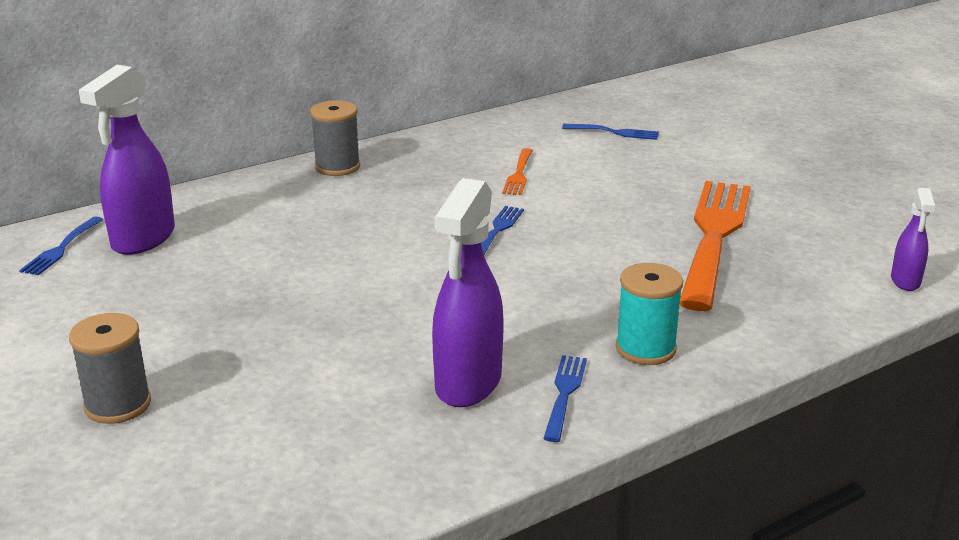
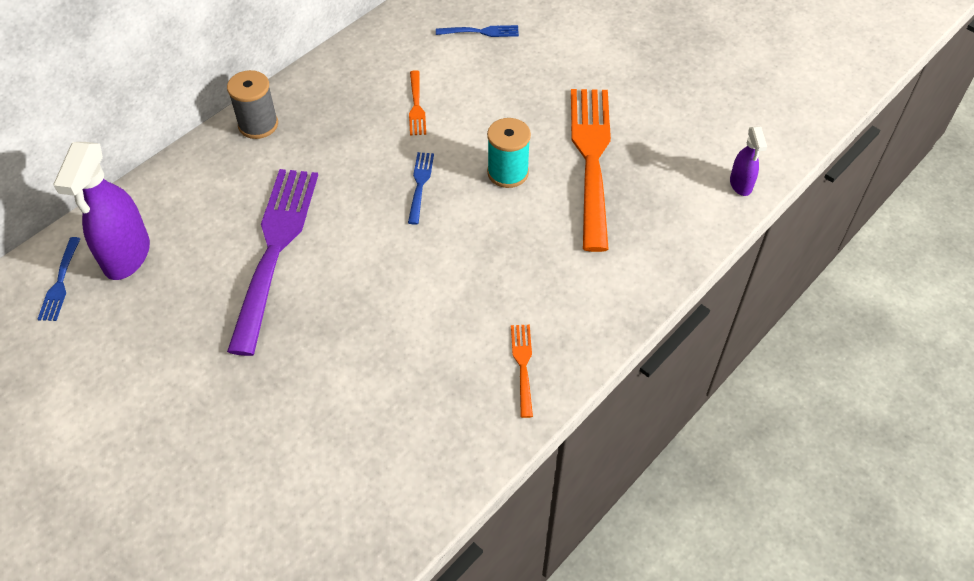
camera: 15 degrees left, 25 degrees up
(118, 405) = (192, 455): grey spool -> none
(306, 257) = (275, 251): none -> purple fork
(468, 384) = (450, 371): purple spray bottle -> none
(565, 394) = (523, 366): blue fork -> orange fork
(645, 349) = (569, 303): turquoise spool -> turquoise spool (508, 172)

